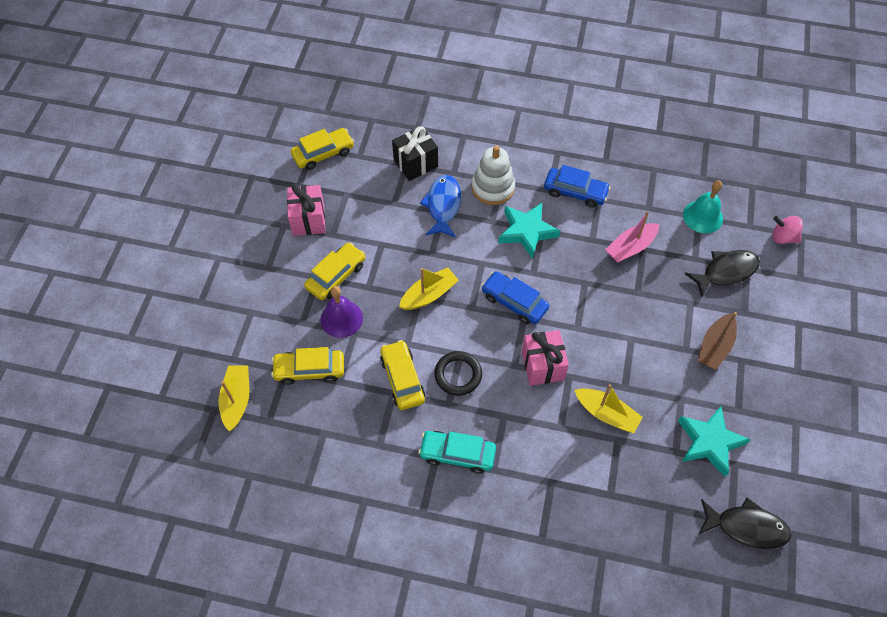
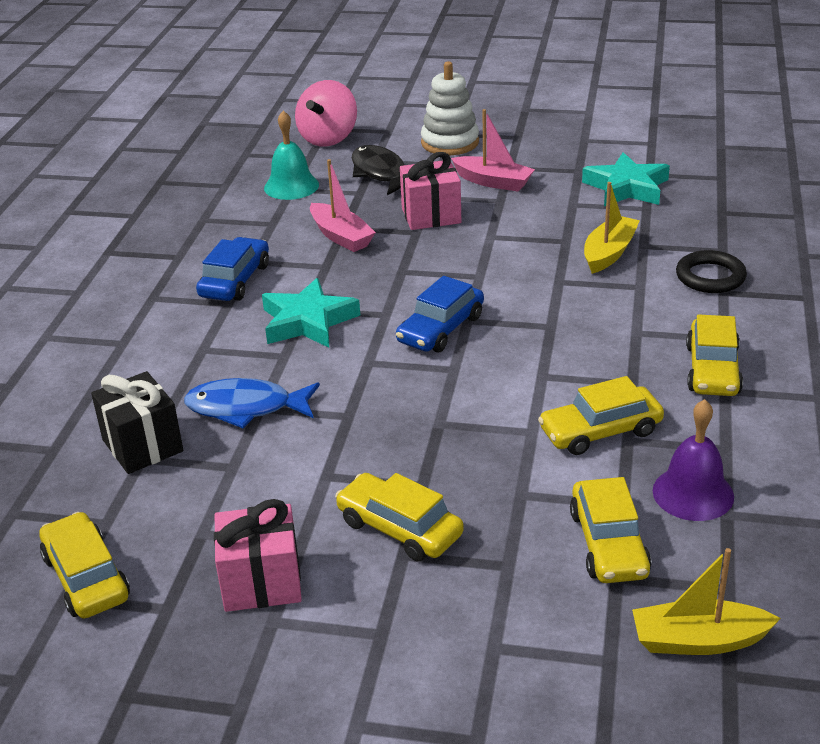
camera: 90 degrees left, 25 degrees down
(341, 318) = (493, 512): purple bell -> purple bell (693, 493)
(429, 295) = (434, 413): yellow boat -> none
(457, 454) = (712, 370): turquoise car -> yellow car
(458, 375) = (579, 376): black ring -> black ring (710, 277)
(493, 188) = (214, 357): white stacking toy -> white stacking toy (450, 143)
(542, 365) = (546, 302): pink gift -> pink gift (431, 215)
(715, 346) = (493, 182): brown boat -> pink boat
(746, 527) = (724, 169): black fish -> none
(783, 237) = (328, 138): pink spinning top -> pink spinning top, size x1.56

